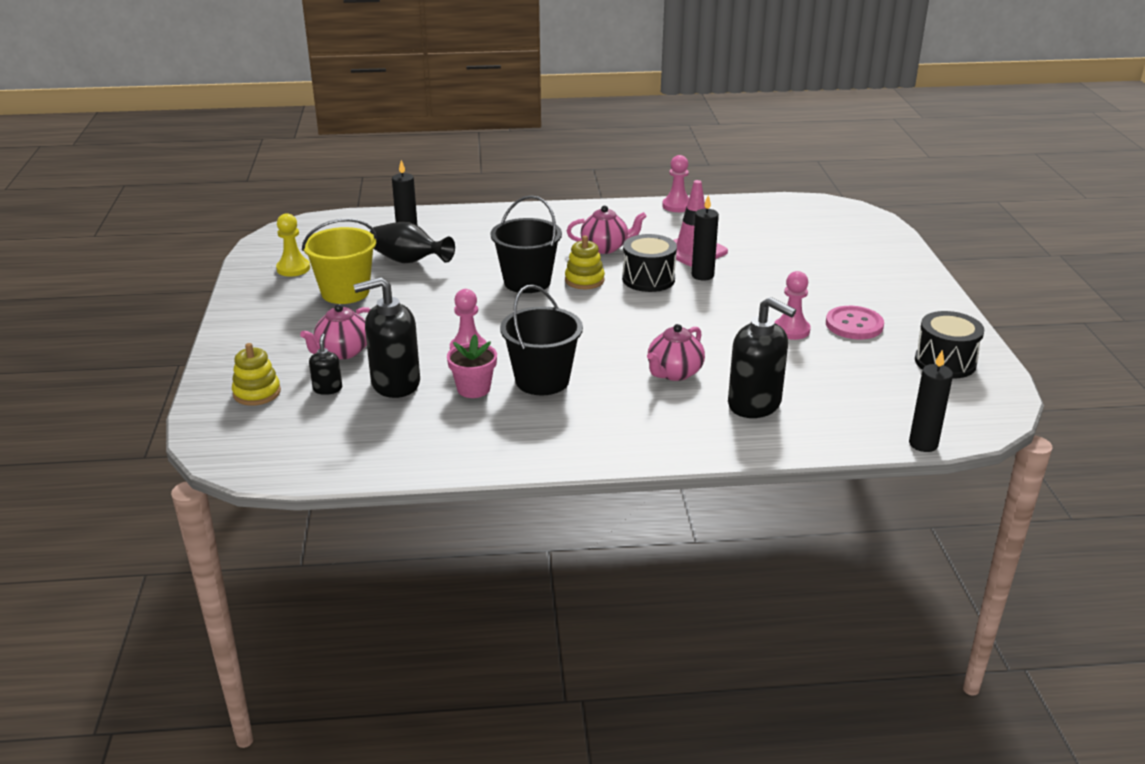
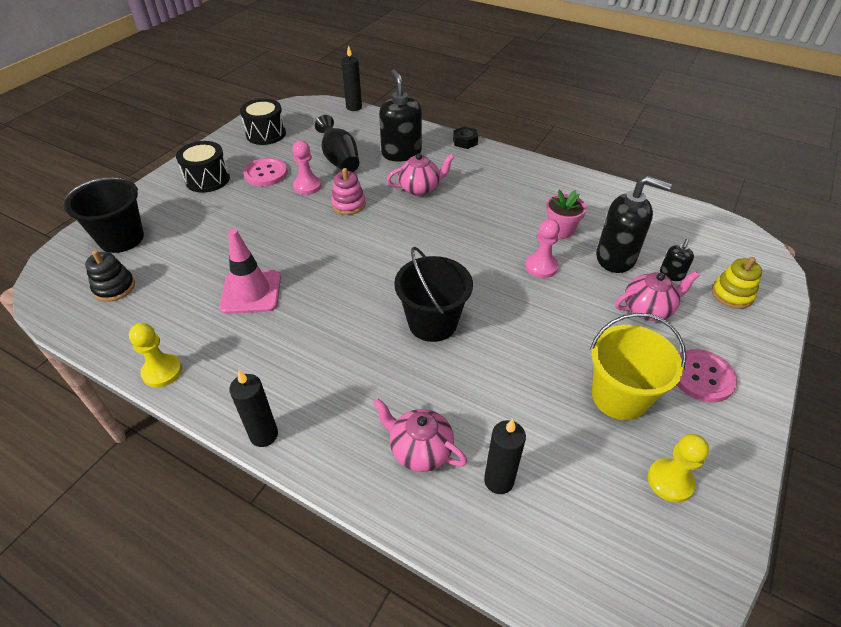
camera: 145 degrees left, 15 degrees up
(279, 323) = (702, 377): none -> pink button
(408, 261) = (525, 422): black vase -> black vase (340, 160)
(542, 380) = (508, 217): black bucket -> black bucket (121, 238)
(584, 280) = (382, 300): yellow stacking toy -> none
(605, 248) = (314, 337): pink teapot -> pink teapot (420, 450)
(648, 279) = (331, 276): black drum -> black drum (207, 179)
(677, 206) = (162, 371): pink pawn -> yellow pawn
(699, 454) = (465, 141): none -> black nut
(702, 275) = (287, 259): black candle -> black candle (264, 435)
(722, 330) = (348, 204): none -> pink stacking toy
(794, 221) = (114, 287): none -> black stacking toy

